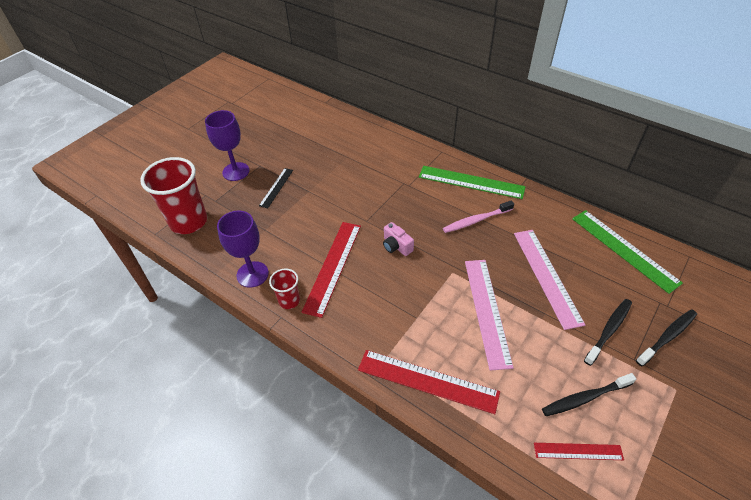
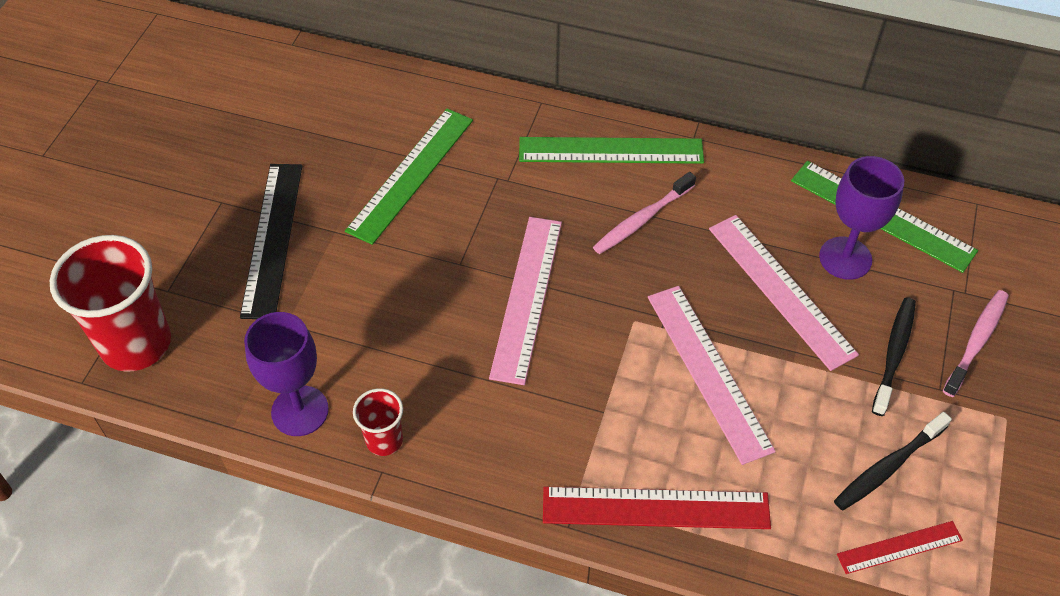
camera: 20 degrees left, 5 degrees up
(236, 171) = (181, 224): purple goblet -> purple goblet (845, 258)
(276, 187) = (272, 238): black ruler -> black ruler, size x1.80
(333, 267) = (435, 361): red ruler -> none
(359, 172) = (410, 174): none -> green ruler
(396, 246) = (527, 297): pink camera -> pink ruler
(667, 337) = (976, 342): black toothbrush -> pink toothbrush

